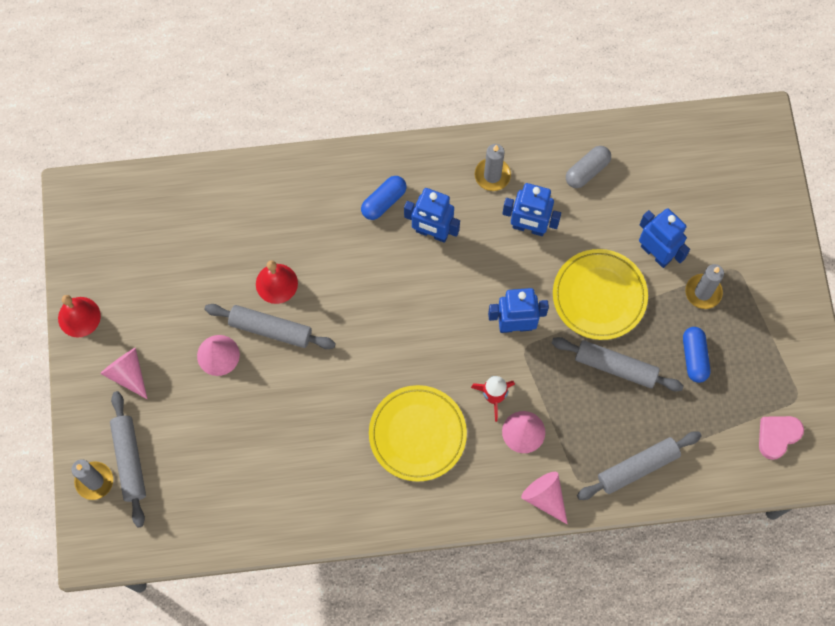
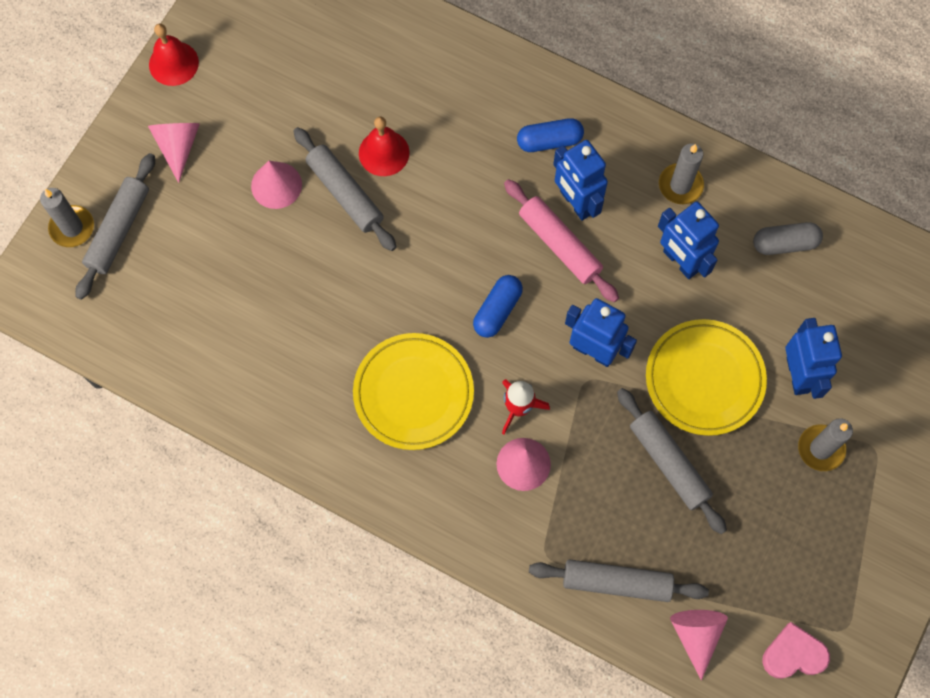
camera: 35 degrees right, 0 degrees up
(442, 268) = (560, 244): none -> pink rolling pin
(545, 497) = (497, 545): pink cone -> pink cone (696, 635)
(694, 357) = (761, 510): blue capsule -> blue capsule (497, 310)

